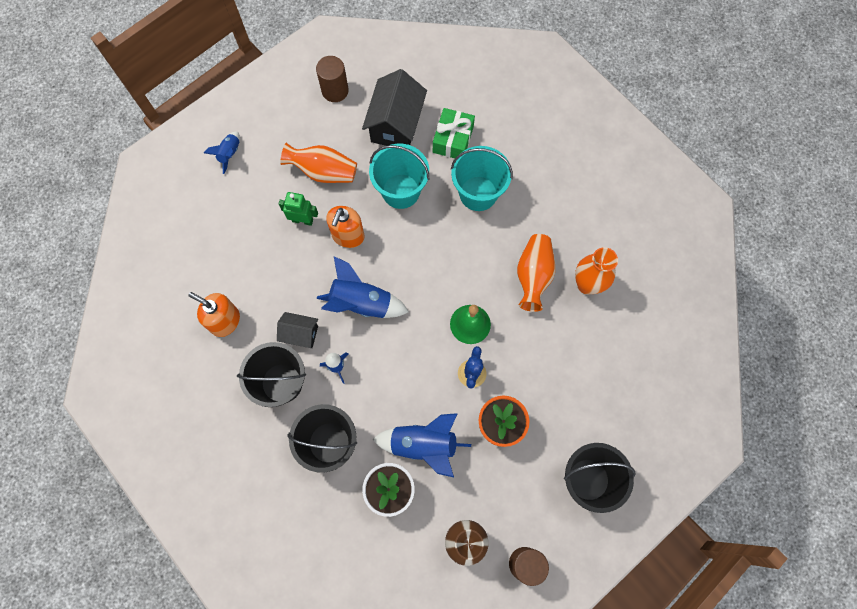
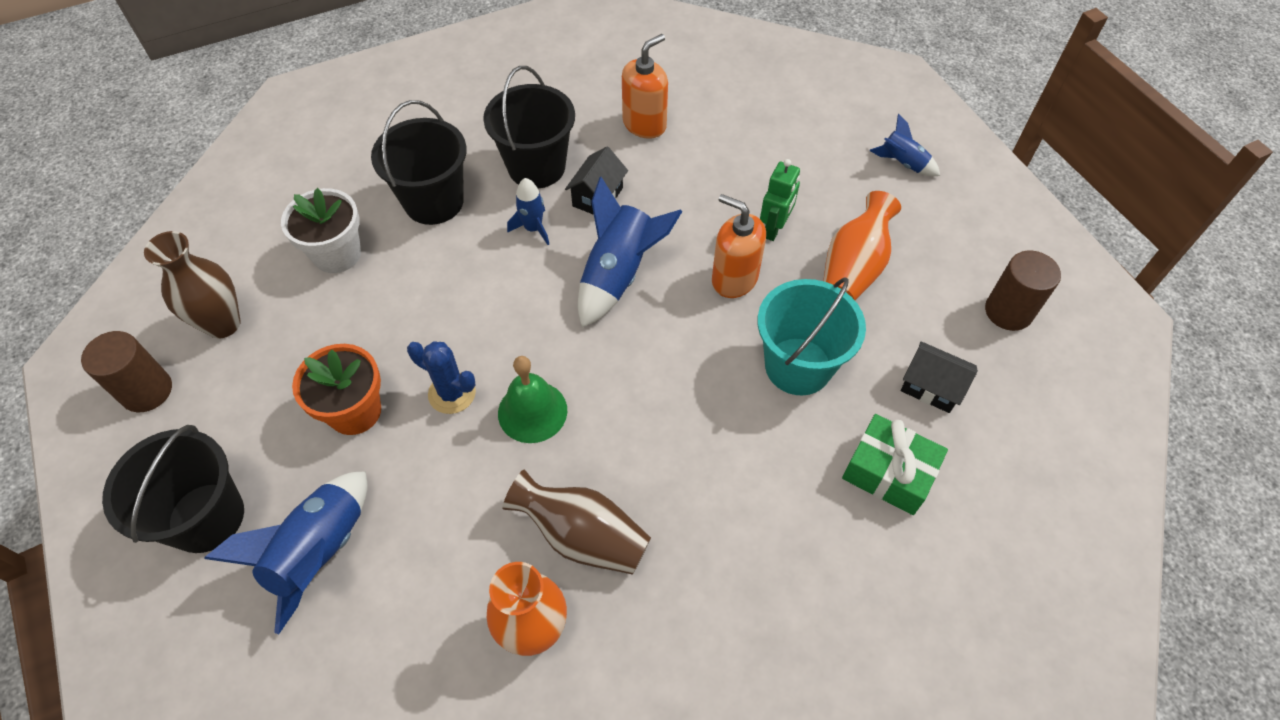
camera: 105 degrees right, 15 degrees down
(396, 124) = (931, 387): black house -> black house, size x0.56
(423, 445) = (377, 305): blue rocket -> blue rocket (320, 552)
(478, 193) = (769, 487): turquoise bucket -> none
(533, 276) = (582, 536): orange vase -> brown vase

